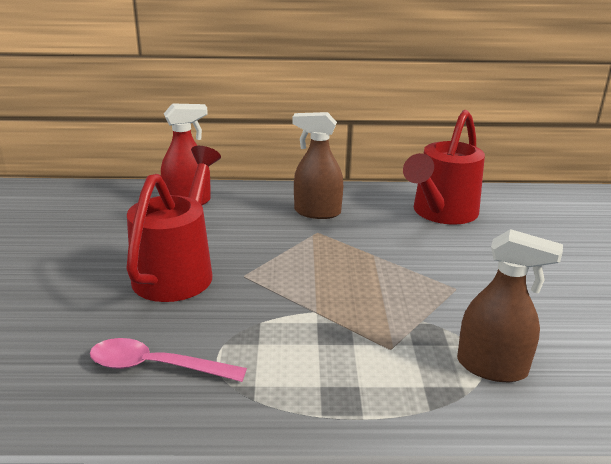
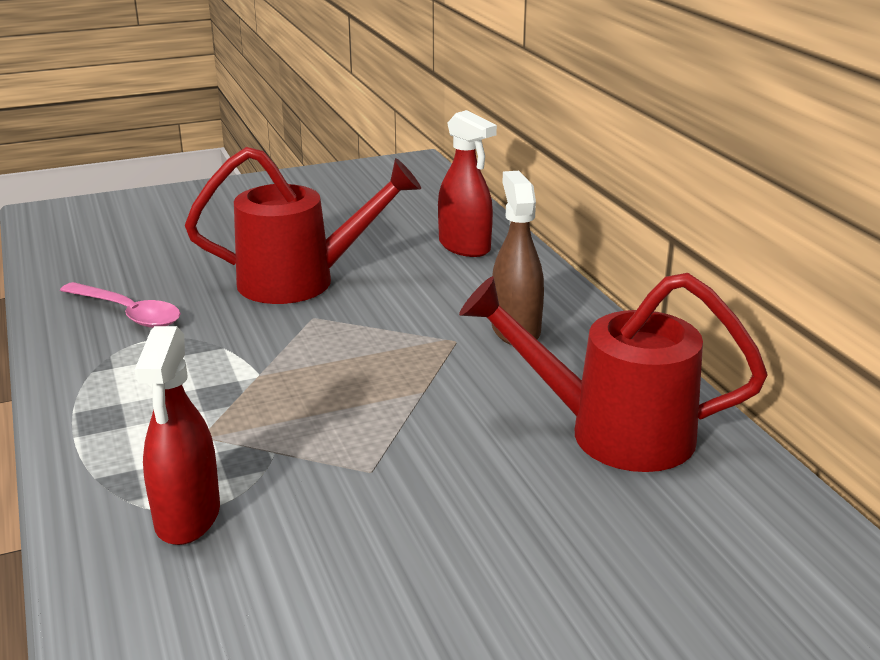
camera: 70 degrees right, 0 degrees up
(156, 366) = (128, 313): pink spoon -> pink spoon turned 135 degrees clockwise
(492, 367) = (187, 517): brown spray bottle -> red spray bottle

